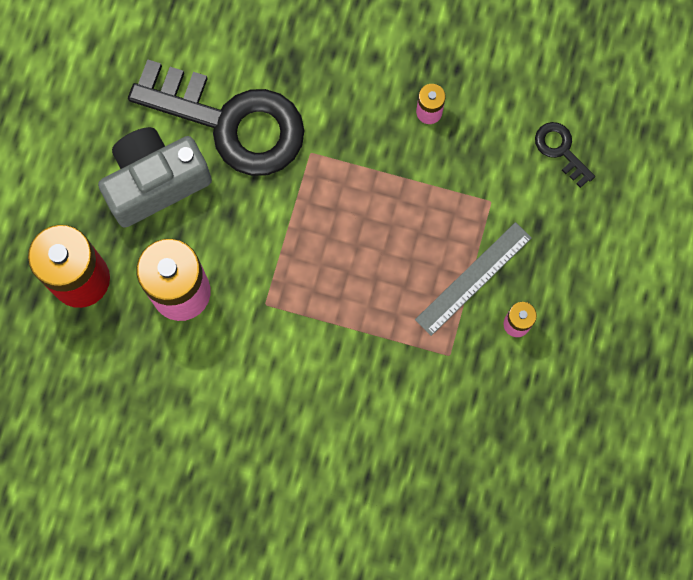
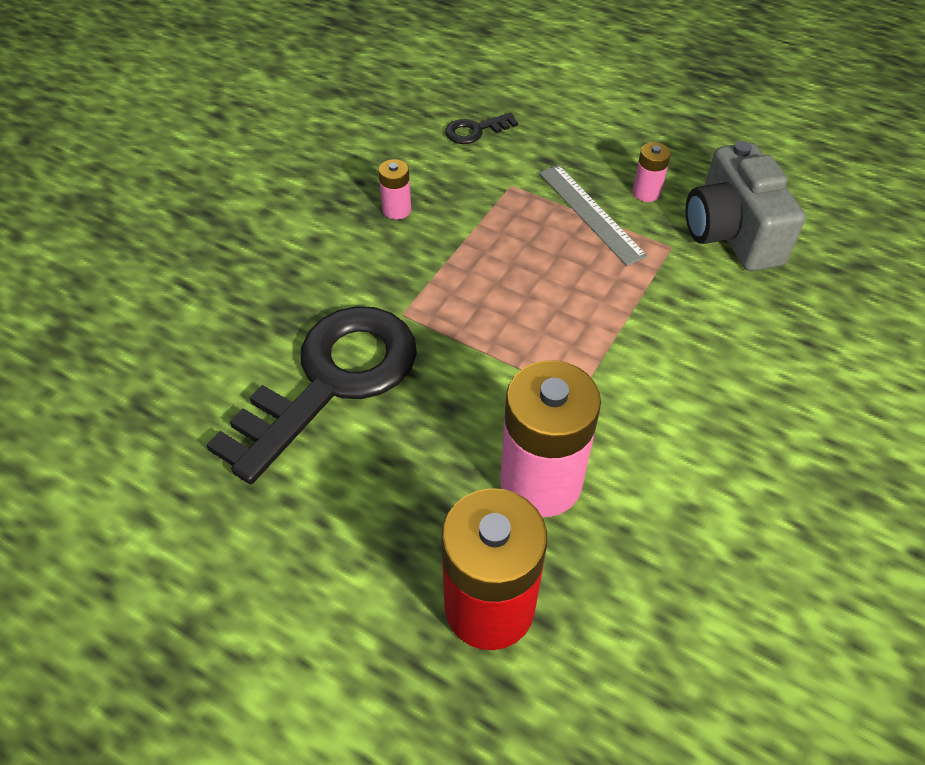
camera: 75 degrees left, 25 degrees down
(155, 182) = (379, 479): grey camera -> grey camera (731, 233)

